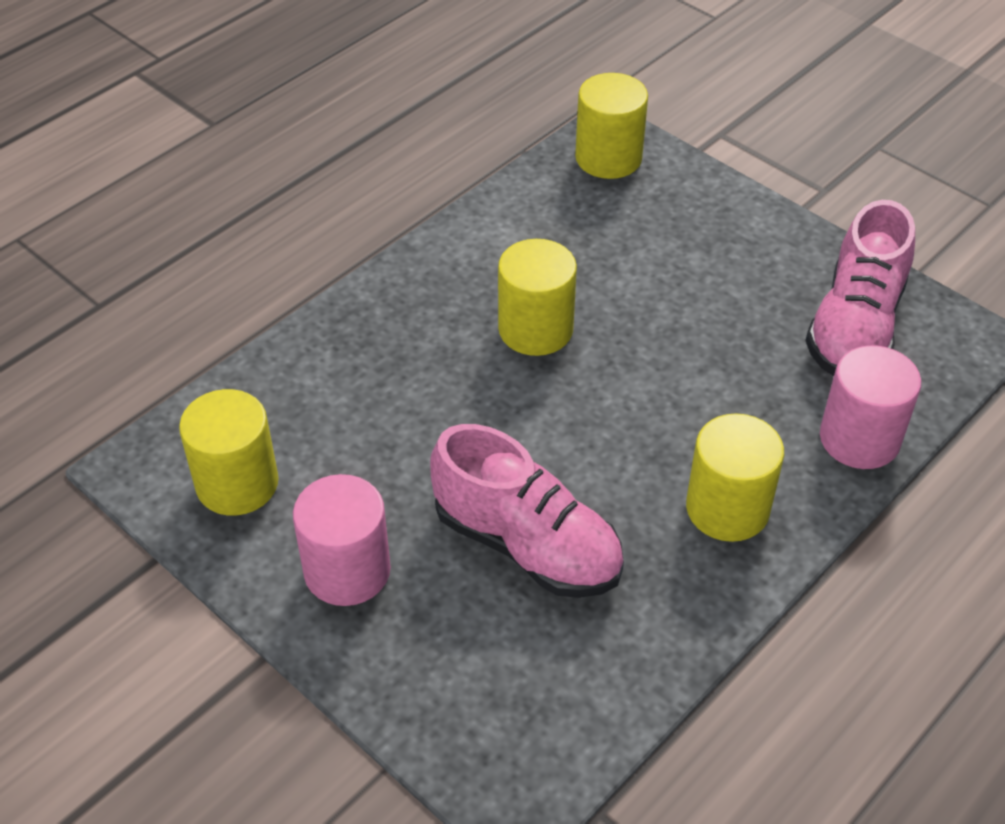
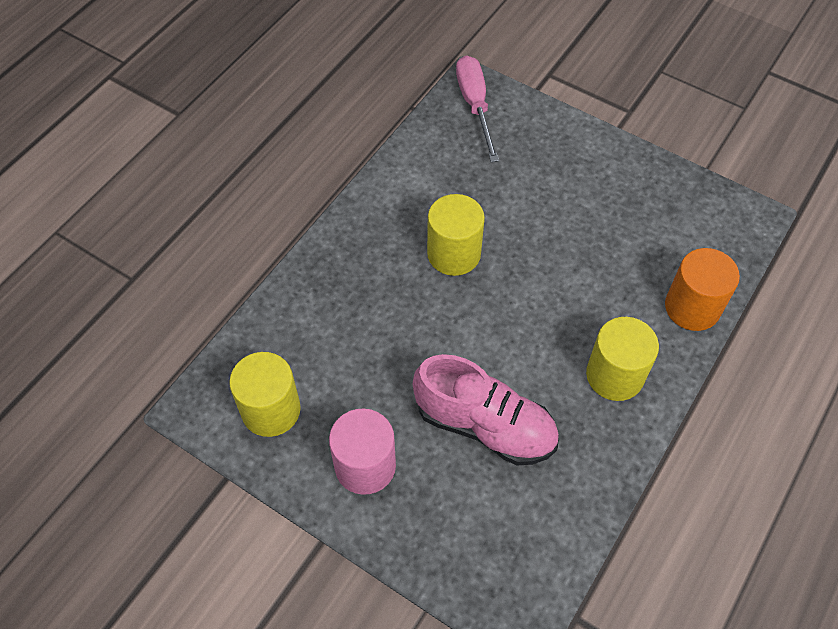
camera: 10 degrees left, 10 degrees up
(608, 158) = (475, 106): yellow cylinder -> pink screwdriver
(855, 327) = (672, 220): pink shoe -> none
(859, 439) = (692, 307): pink cylinder -> orange cylinder

